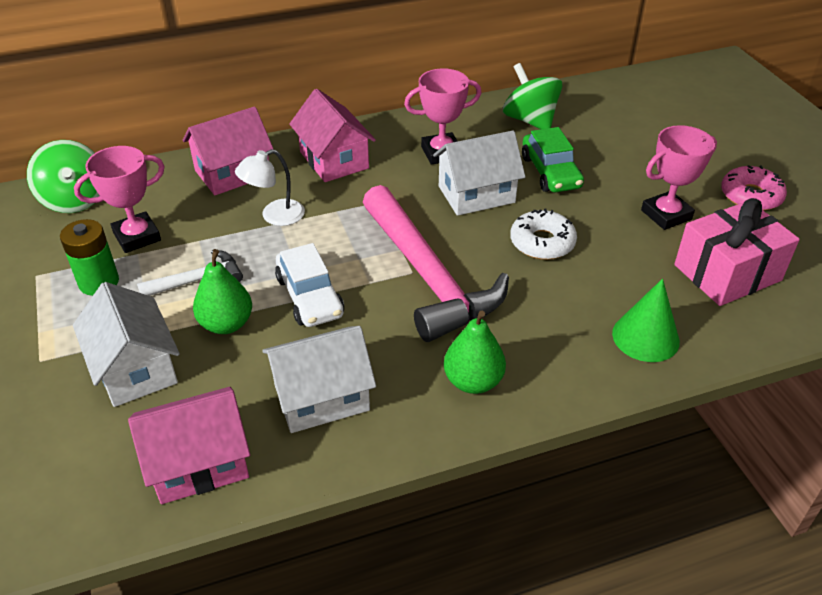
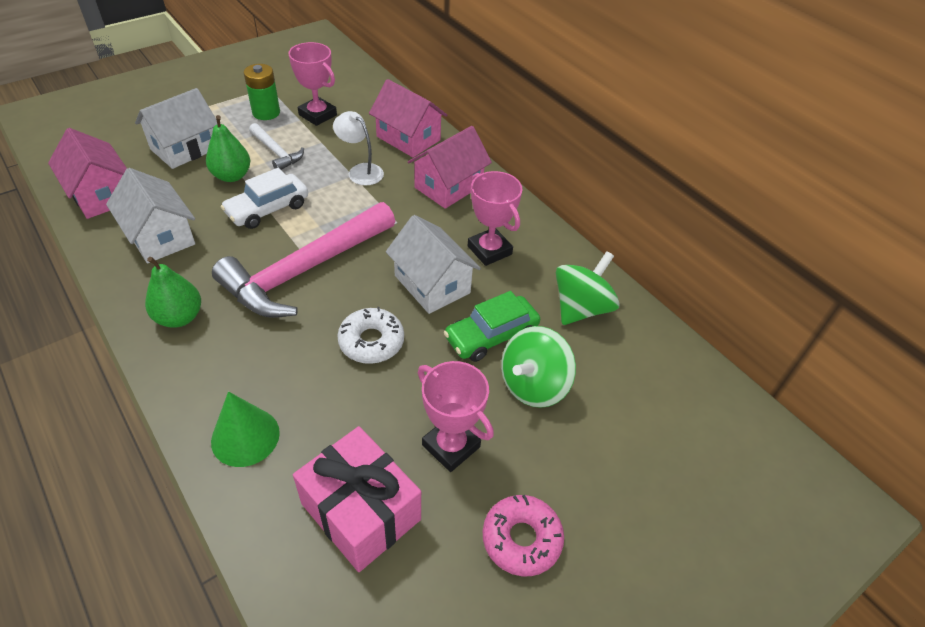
camera: 70 degrees right, 5 degrees up
(74, 200) = (350, 80): green spinning top -> green spinning top (533, 385)

